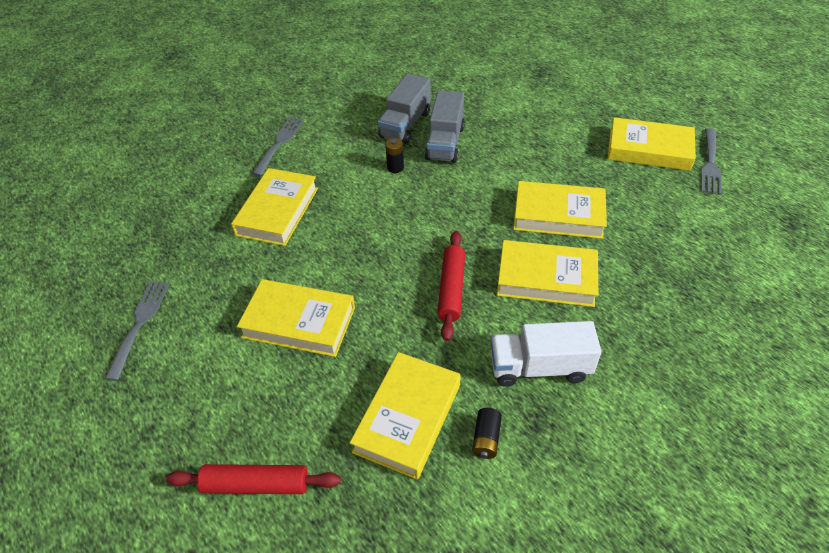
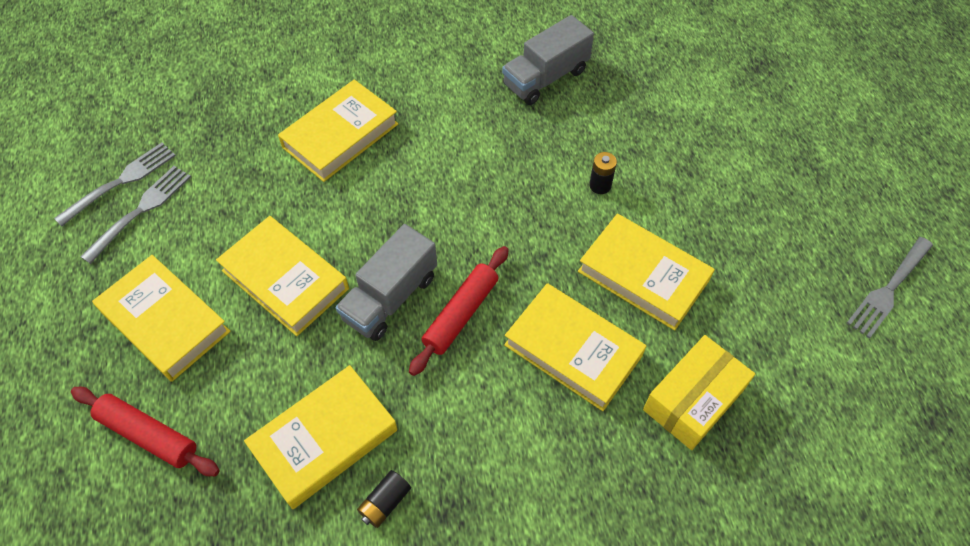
camera: 25 degrees right, 10 degrees up
(279, 144) = (392, 48): grey fork -> grey fork (120, 182)
(395, 167) = (498, 132): black battery -> black battery (600, 185)
(445, 143) = (575, 122): grey truck -> grey truck (390, 297)
(539, 367) = (492, 452): white truck -> none
(646, 274) = (693, 400): none -> yellow box
(649, 150) = (821, 235): yellow book -> yellow book (165, 322)

